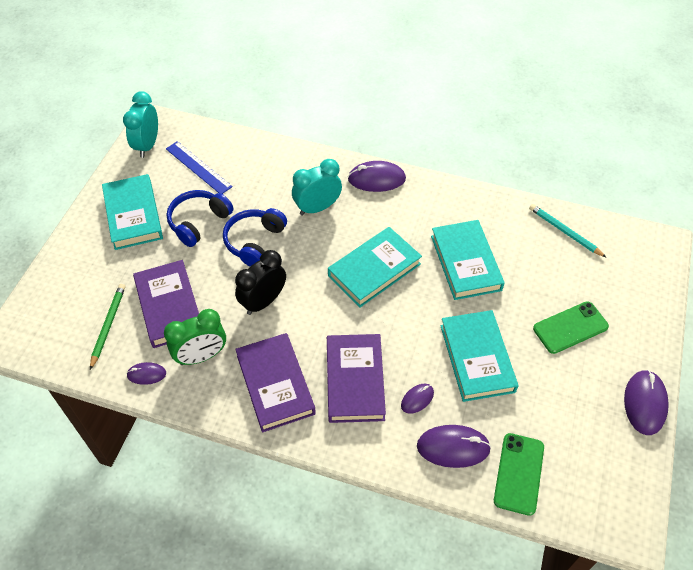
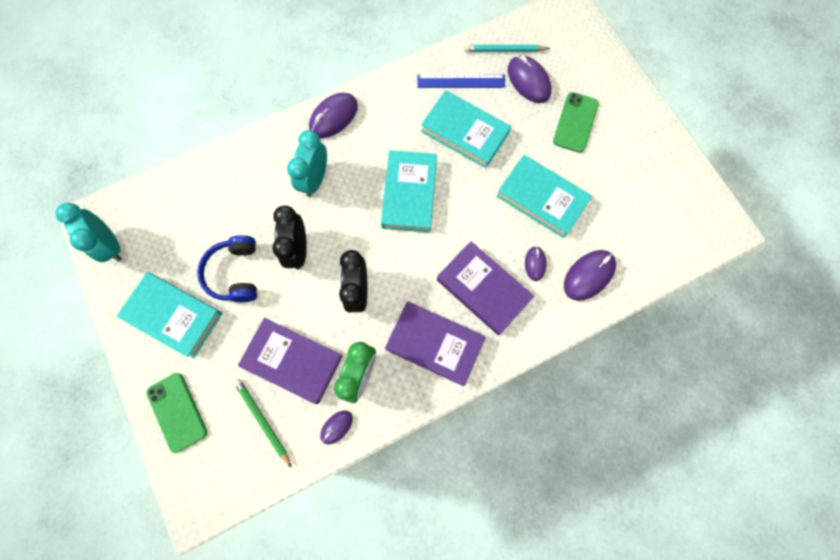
camera: 45 degrees left, 20 degrees up
(198, 167) = (180, 227): blue ruler -> blue ruler (461, 81)
(254, 242) = (298, 250): blue headphones -> black clock
(519, 473) = (641, 255): green phone -> green phone (177, 412)
(645, 403) = (664, 137): purple mouse -> purple mouse (528, 81)

